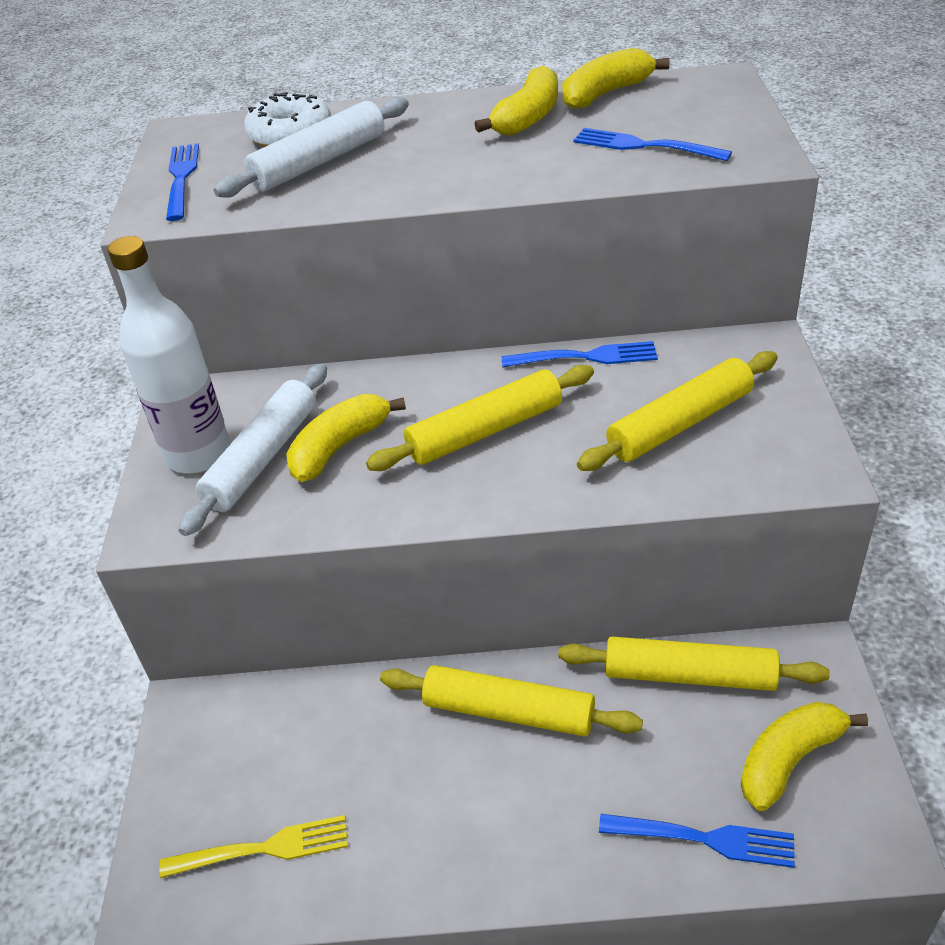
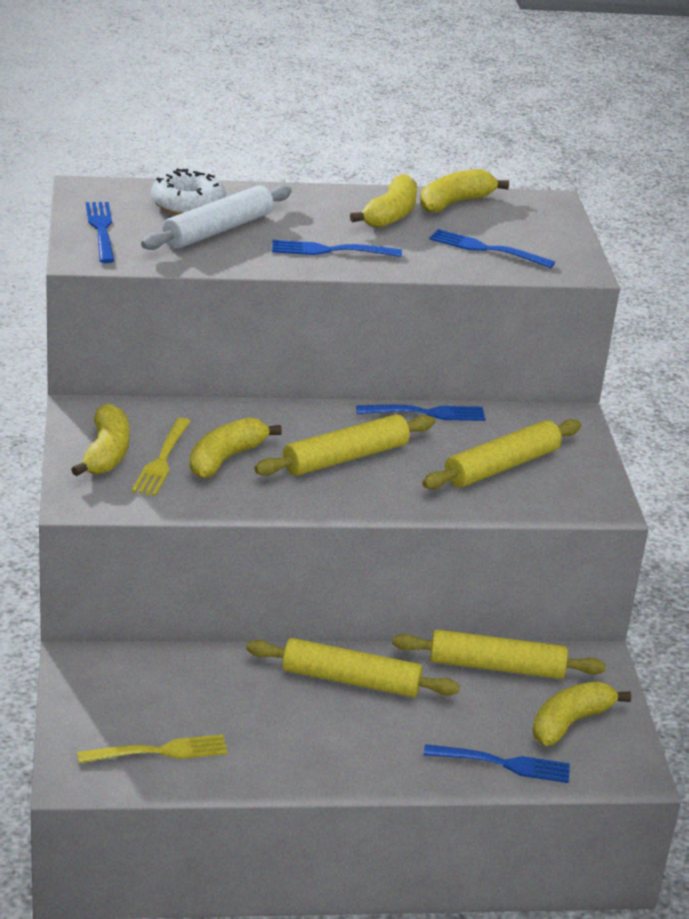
camera: 10 degrees left, 10 degrees down
(198, 454) = (106, 453): white bottle -> yellow banana
(262, 458) = (162, 460): white rolling pin -> yellow fork
(450, 171) = (330, 250): none -> blue fork

